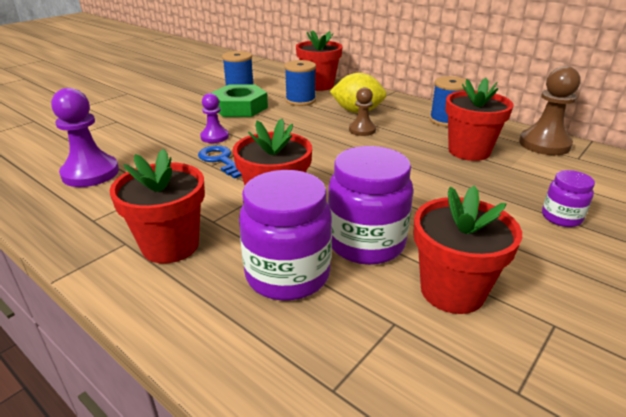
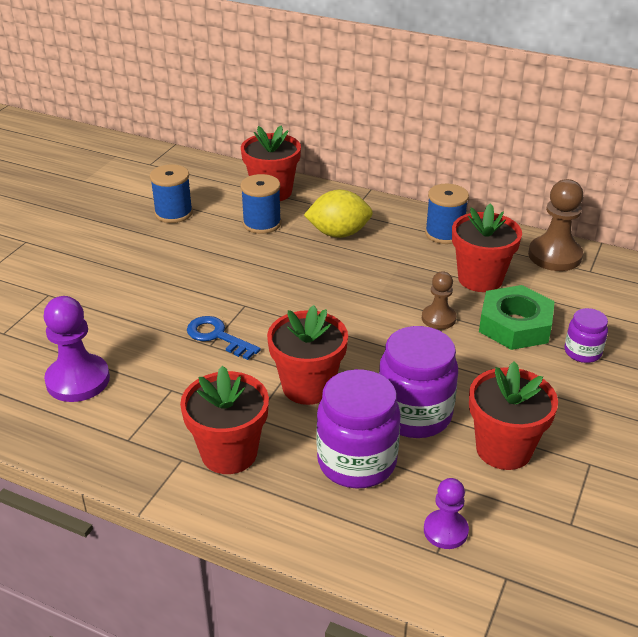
camera: 15 degrees left, 5 degrees up
(214, 137) = (189, 302): purple pawn -> purple pawn (445, 531)
(240, 107) = (192, 247): green nut -> green nut (515, 325)
(362, 130) = (355, 264): brown pawn -> brown pawn (438, 318)

